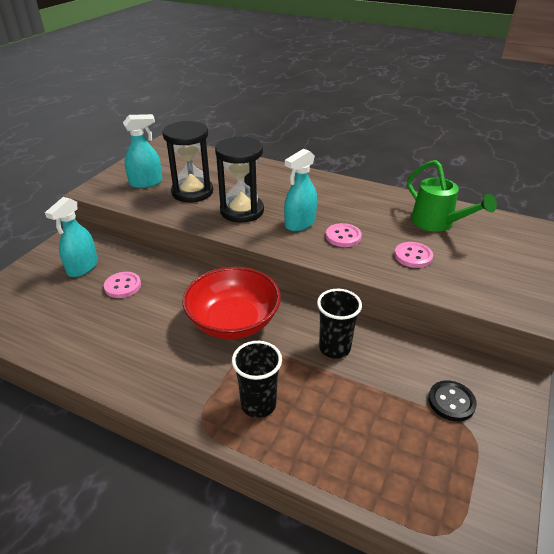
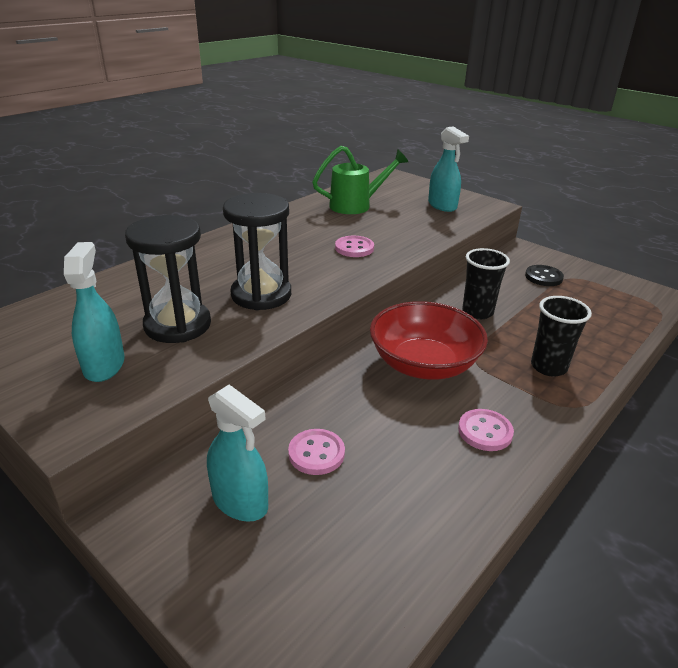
camera: 75 degrees left, 5 degrees down
(300, 223) = (315, 265): turquoise spray bottle -> turquoise spray bottle (442, 206)
(413, 256) = (402, 226): pink button -> pink button (485, 431)

